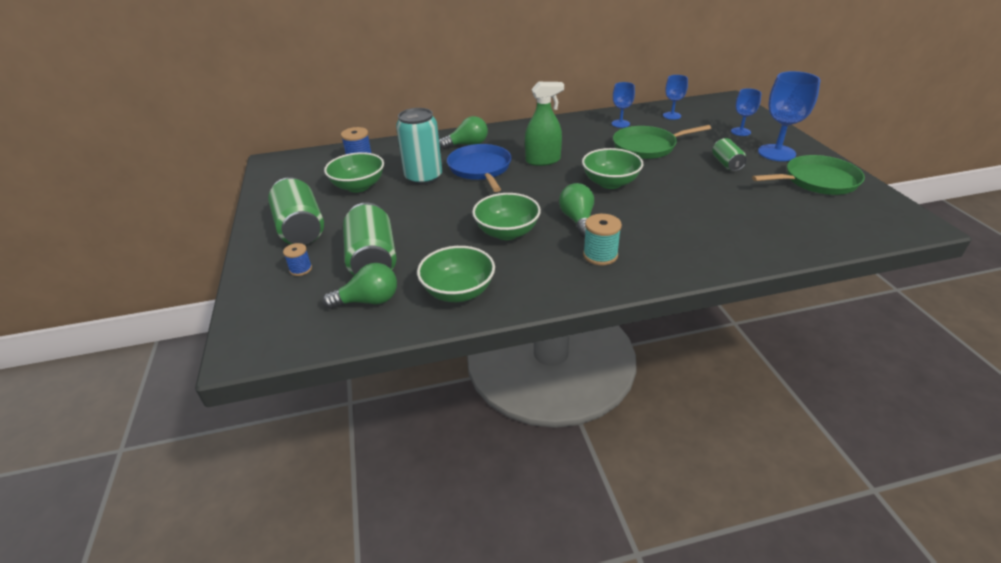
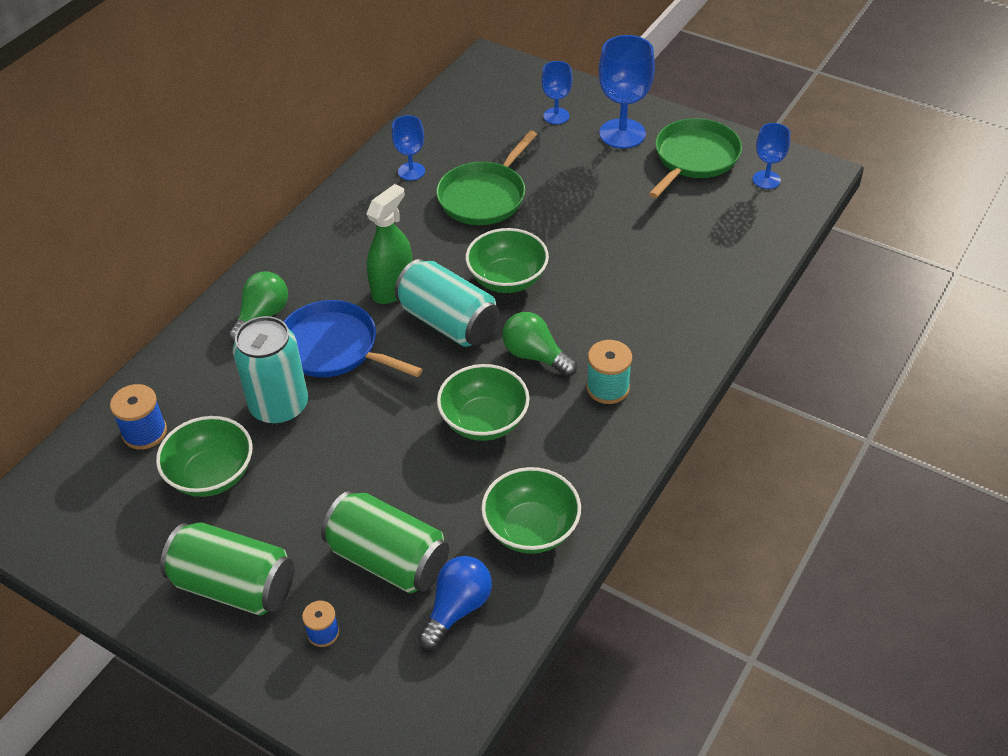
camera: 45 degrees left, 10 degrees up
(368, 301) = (457, 608): green light bulb -> blue light bulb
(551, 185) = (448, 322): none -> turquoise can
(672, 116) = (455, 125): blue goblet -> blue goblet (766, 180)
(726, 164) = (592, 179): green can -> none

